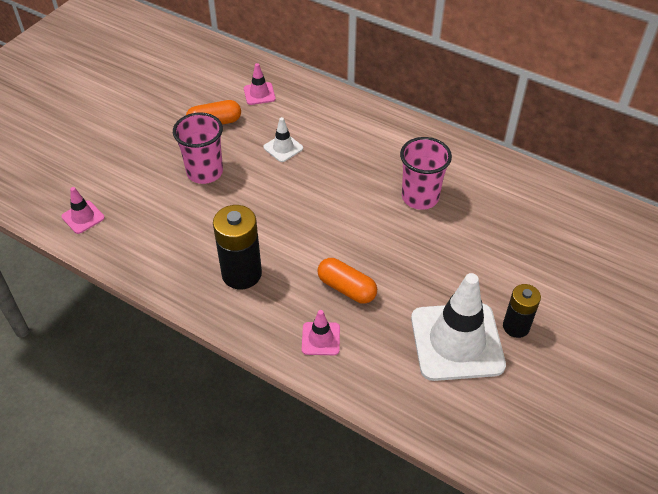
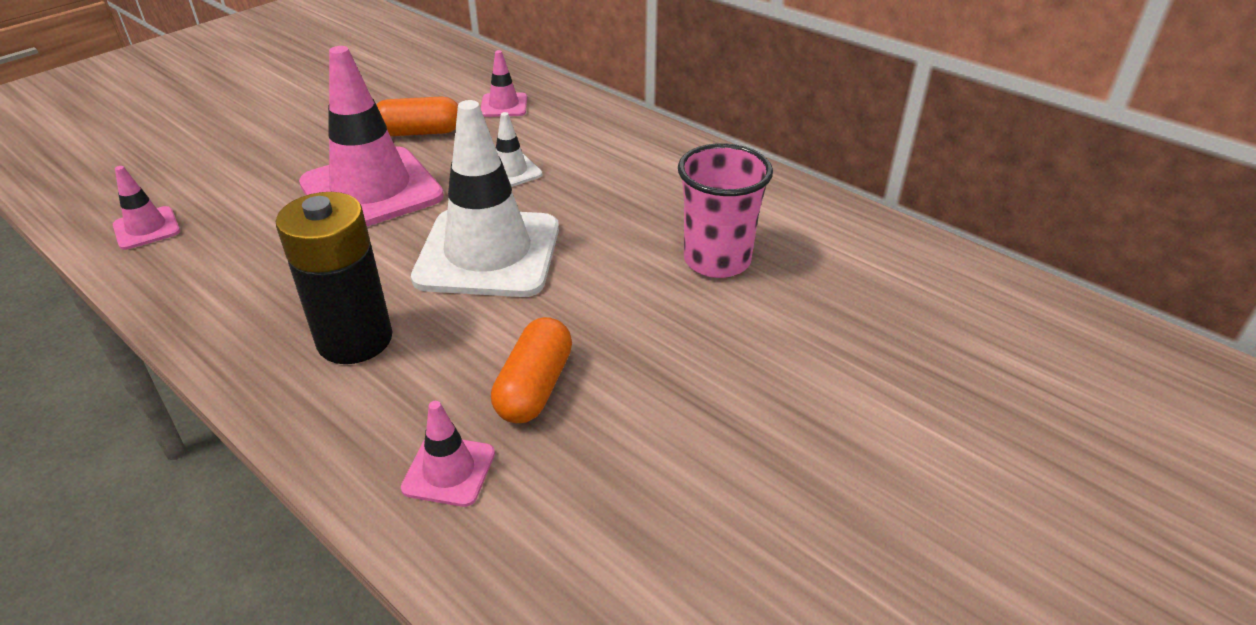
camera: 10 degrees right, 10 degrees down
(205, 172) = (371, 190): pink cup -> pink traffic cone
(346, 288) = (534, 387): orange capsule -> orange capsule turned 60 degrees clockwise
(457, 341) = (726, 516): white traffic cone -> white traffic cone (488, 253)
(516, 327) = (860, 504): black battery -> none

